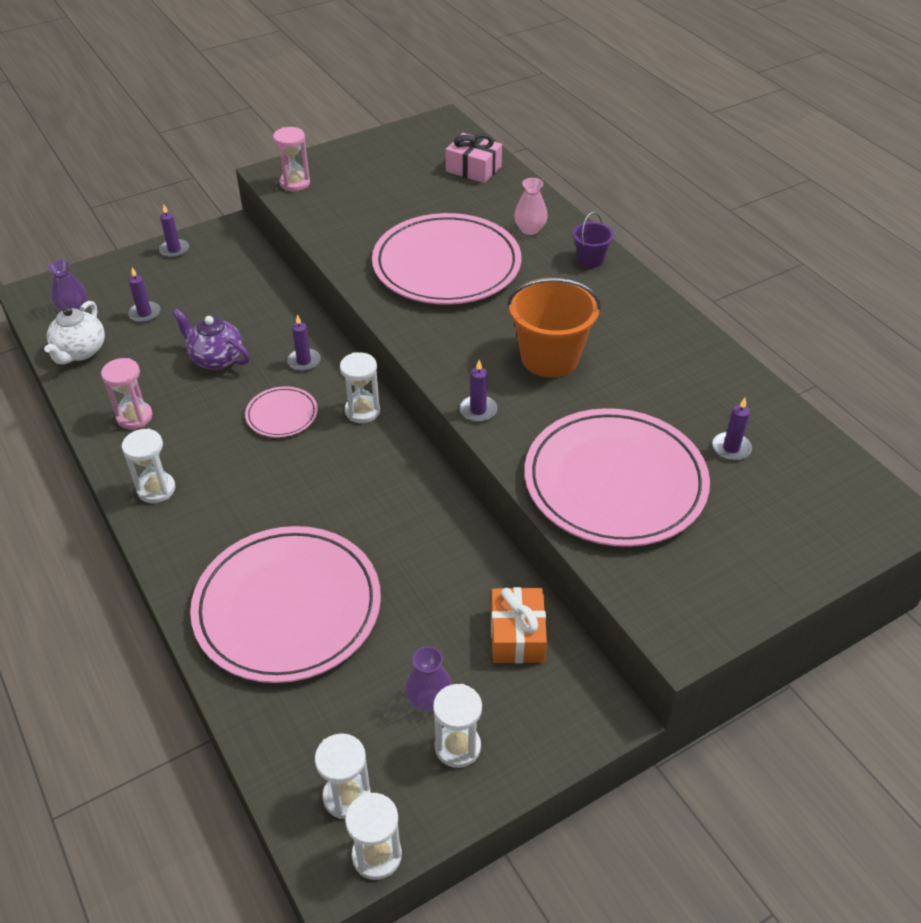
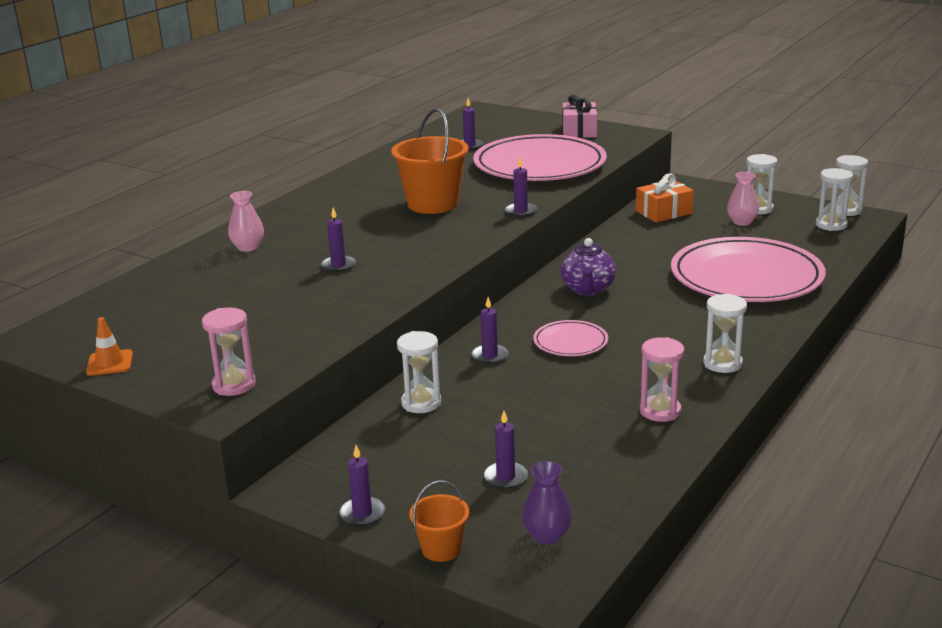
camera: 115 degrees left, 20 degrees down
(80, 351) = (611, 490): white teapot -> none
(110, 268) = (441, 549): none -> orange bucket
(216, 359) = (533, 401): purple teapot -> purple teapot (588, 289)
(362, 411) = (526, 310): white hourglass -> white hourglass (421, 403)
(376, 145) = (110, 363): none -> orange traffic cone
(429, 699) = (742, 222): purple vase -> pink vase
(446, 265) = (338, 265): pink plate -> purple candle
(473, 169) = (141, 296): pink gift -> pink gift (579, 131)
(590, 259) = (281, 217): purple bucket -> none

